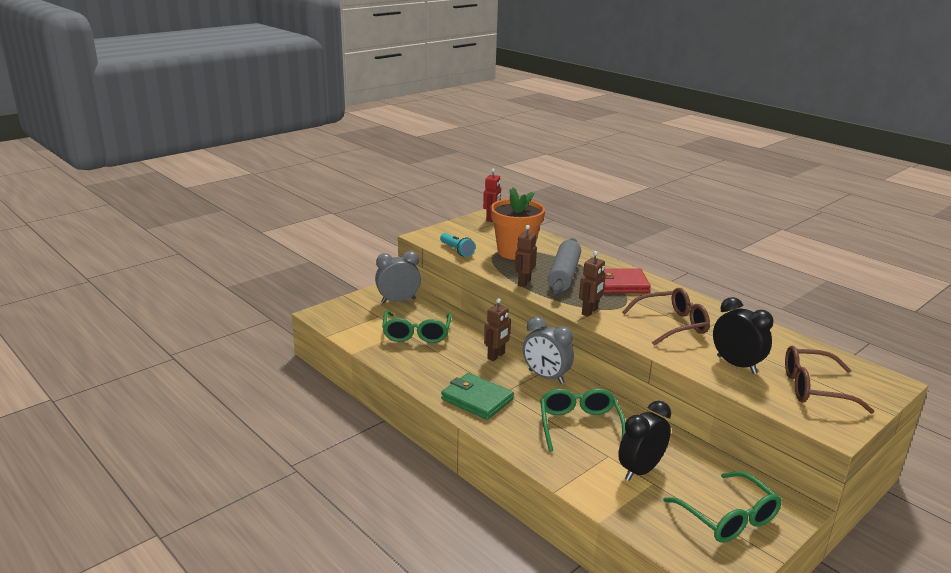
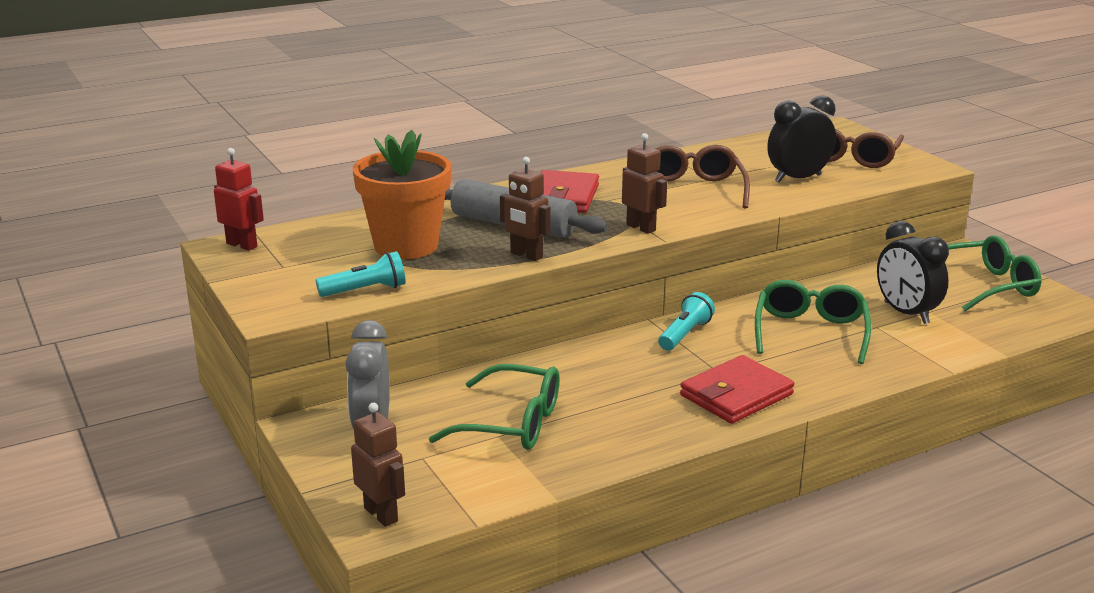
camera: 75 degrees left, 0 degrees up
(477, 399) = (736, 395): green wallet -> red wallet
(496, 356) = (614, 362): brown robot -> brown robot (381, 514)
(546, 377) = (685, 334): grey clock -> turquoise flashlight
(579, 425) = (810, 332): green glasses -> green glasses turned 90 degrees clockwise

